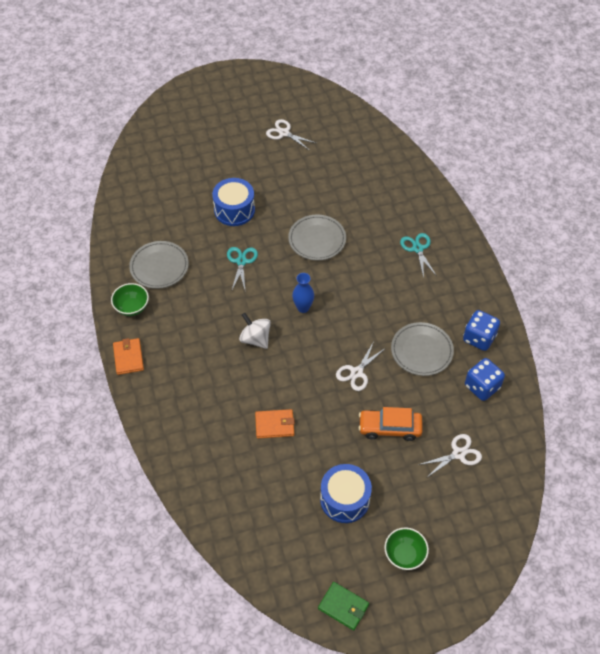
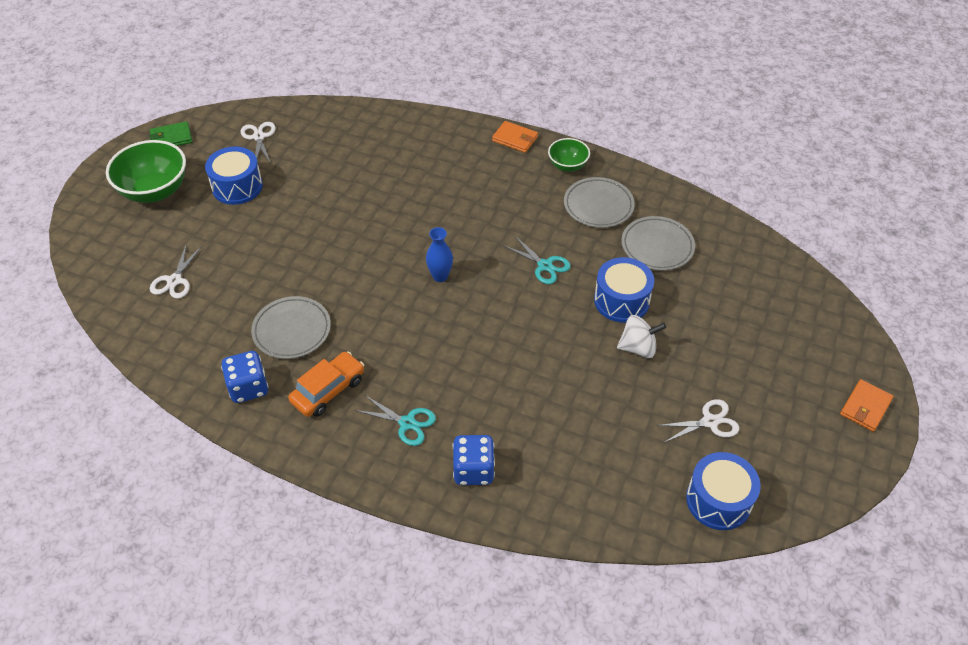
camera: 130 degrees right, 5 degrees down
(255, 339) = (444, 223): white spinning top -> white spinning top (638, 348)
(274, 425) = (348, 186): orange wallet -> orange wallet (865, 407)
(317, 240) = (511, 342): grey plate -> grey plate (657, 246)
(328, 109) = (718, 500): none -> blue drum
(356, 372) = (329, 268): white scissors -> white scissors (259, 137)
(390, 428) = (254, 253): orange car -> orange car (328, 390)
(404, 555) = (155, 191): green bowl -> green bowl, size x1.80
(482, 387) = (203, 347): blue dice -> blue dice (473, 470)

